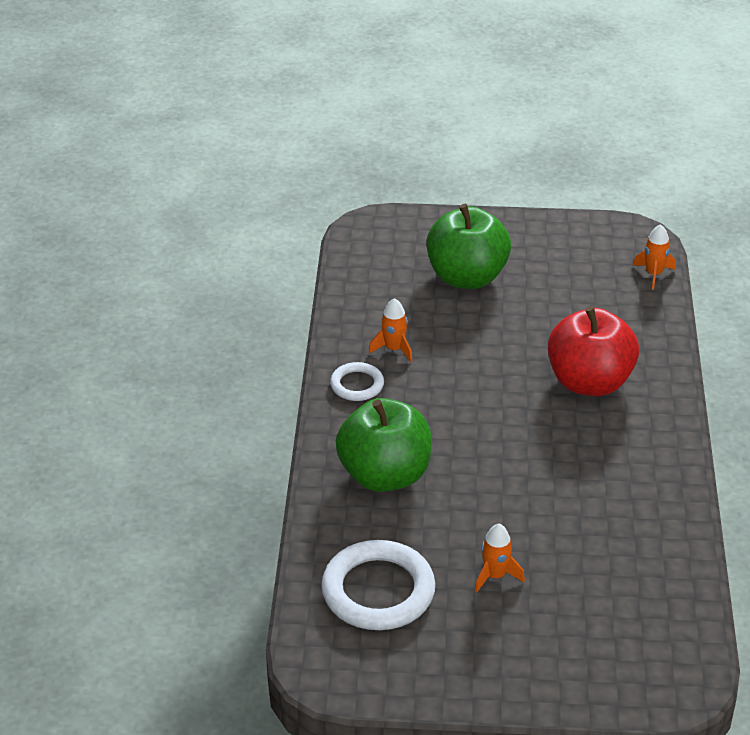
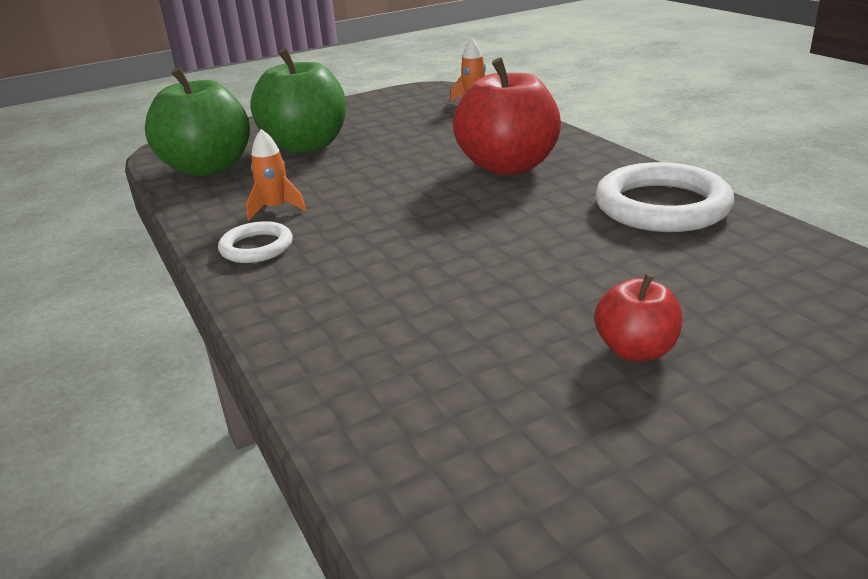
camera: 30 degrees left, 10 degrees down
(378, 591) = (503, 445): white ring -> white ring (662, 206)
(385, 475) = (371, 310): green apple -> green apple (208, 168)
(495, 576) = (636, 350): orange rocket -> red apple

